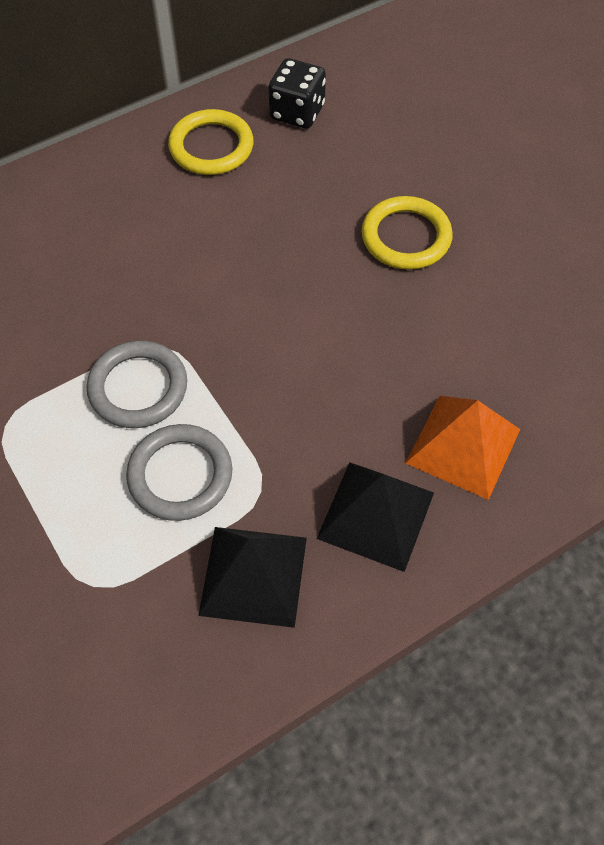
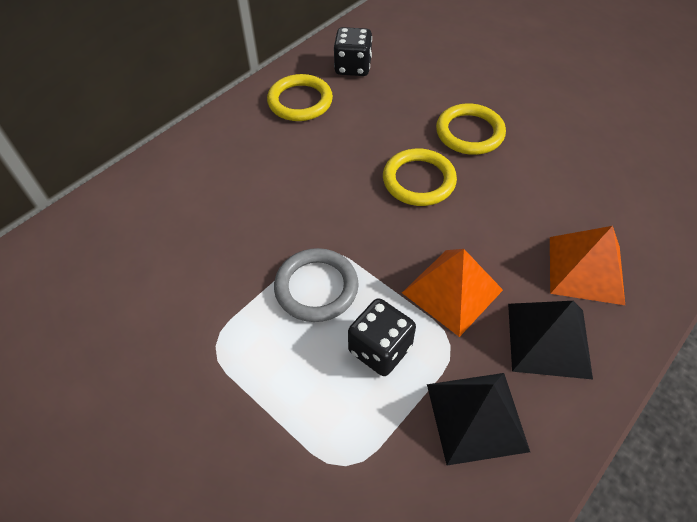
camera: 15 degrees left, 5 degrees down
(180, 475) = (380, 349): grey ring -> black dice
(291, 431) = (452, 291): none -> orange pyramid
(313, 286) = (419, 180): none -> yellow ring

